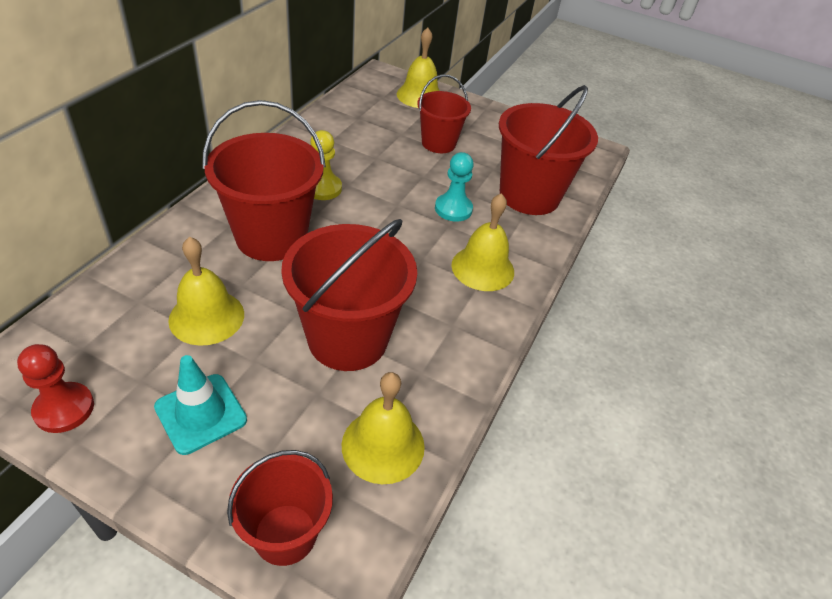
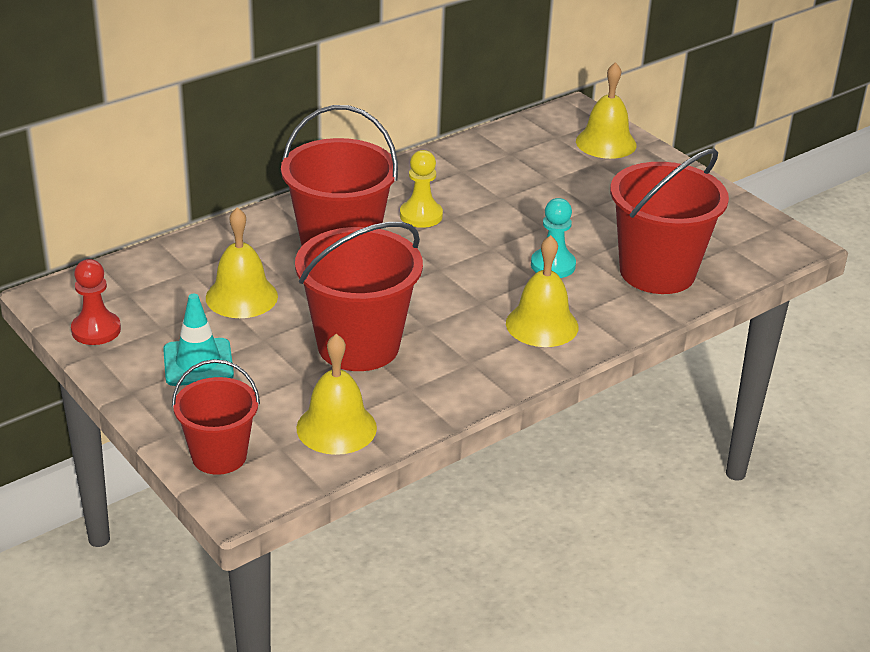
camera: 30 degrees right, 10 degrees down
(438, 143) = (588, 198): red bucket -> none

